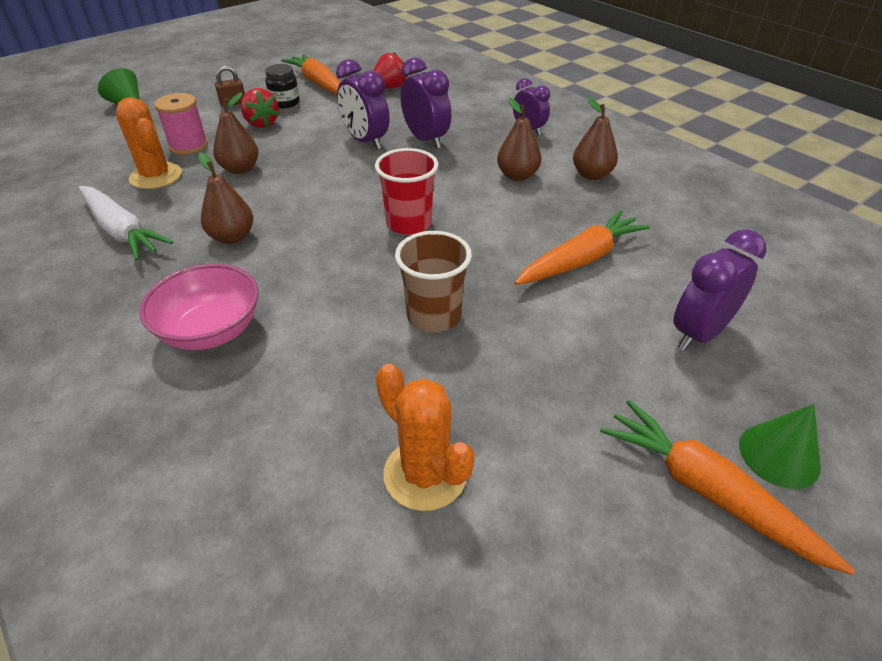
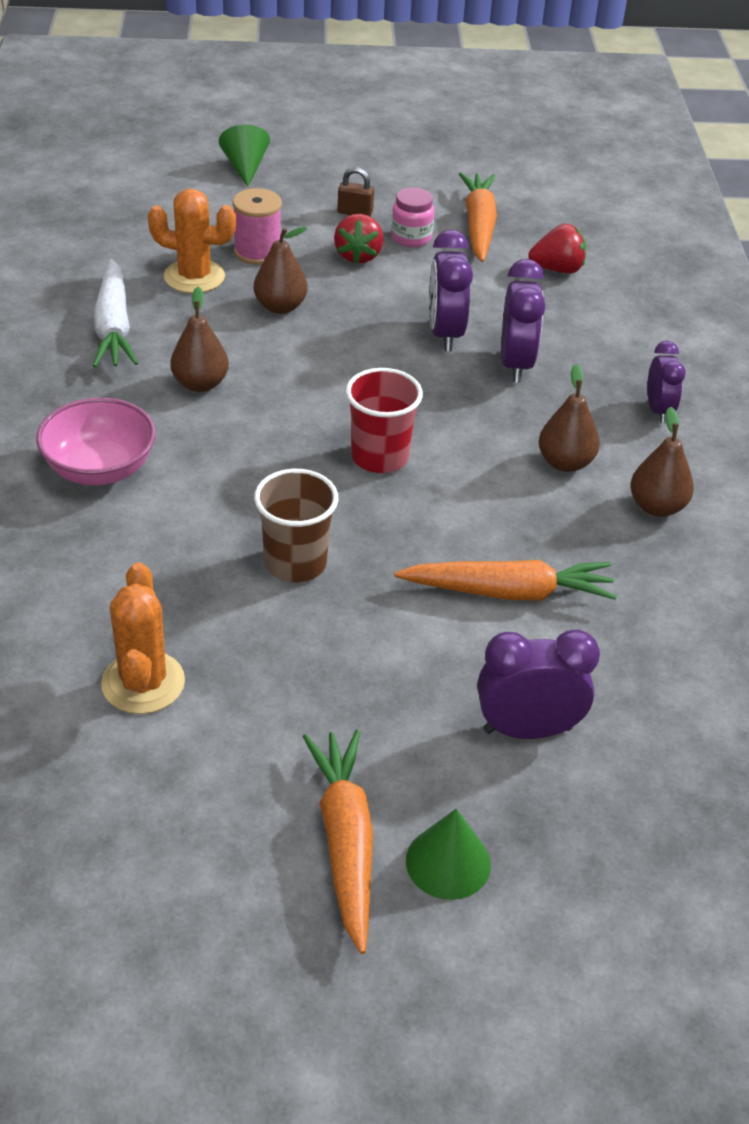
camera: 35 degrees right, 0 degrees up
(156, 176) = (194, 277): orange cactus -> orange cactus turned 75 degrees counterclockwise
(285, 103) = (411, 238): black jar -> pink jar

